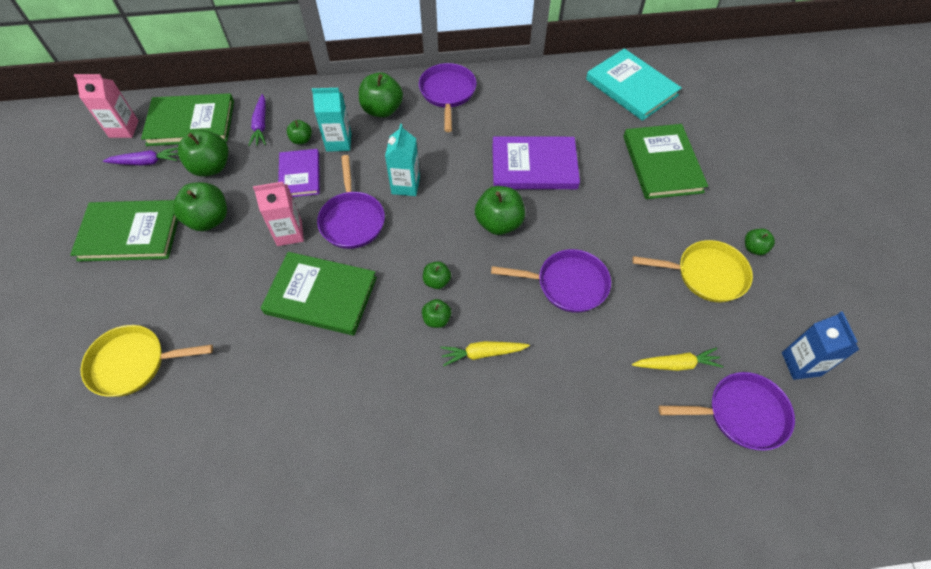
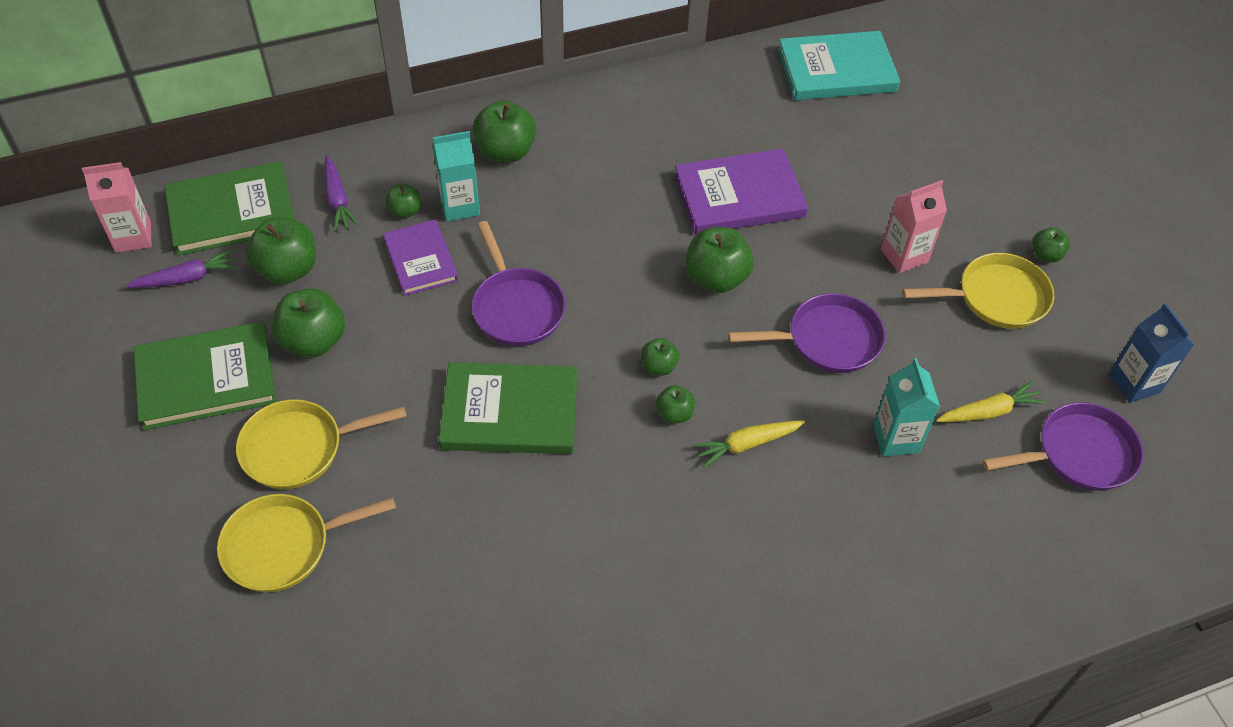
camera: 15 degrees left, 5 degrees down
(170, 294) = (299, 448): none -> yellow pan
(289, 233) = (436, 340): pink carton -> pink carton (904, 256)
(405, 185) = (574, 250): turquoise carton -> turquoise carton (896, 438)
(447, 93) = (589, 115): purple pan -> none
(631, 87) = (836, 70): turquoise book -> turquoise book turned 45 degrees counterclockwise
(662, 164) = (905, 167): green book -> none

